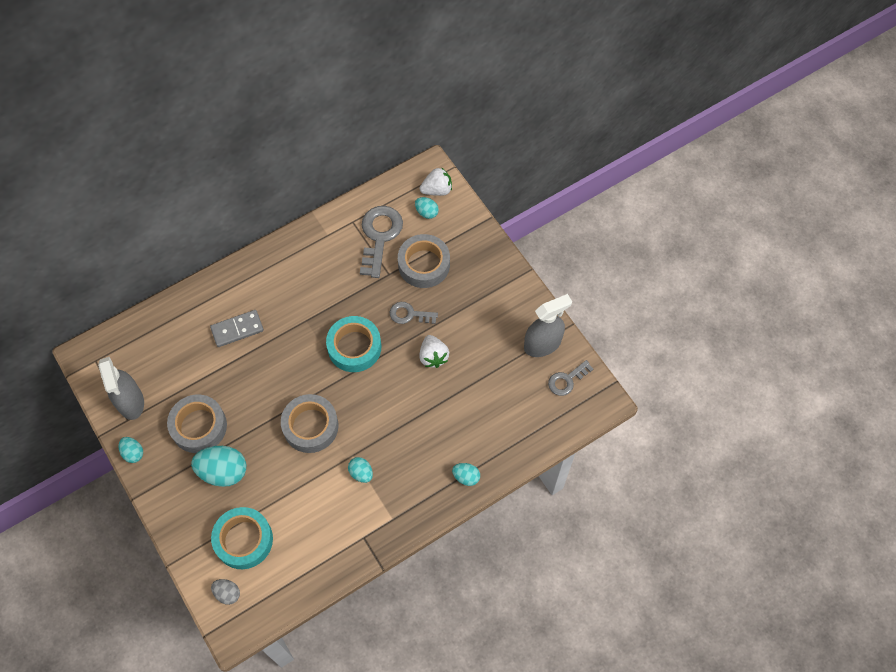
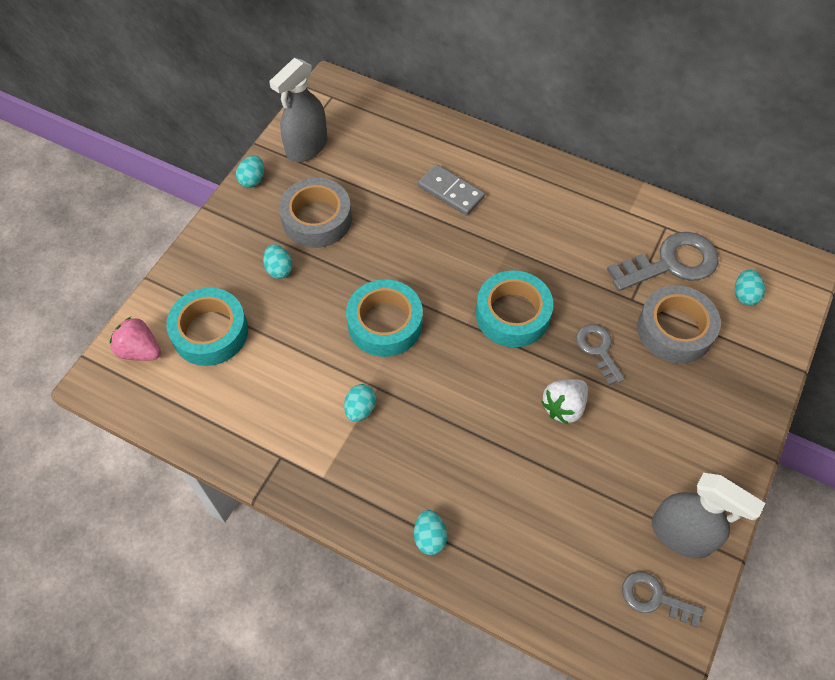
camera: 60 degrees right, 5 degrees down
(223, 471) = (279, 269): turquoise egg -> turquoise egg, size x0.54
(227, 593) = (140, 351): grey egg -> pink strawberry
(310, 426) = (385, 323): grey tape -> turquoise tape
(437, 190) = (784, 290): white strawberry -> none

